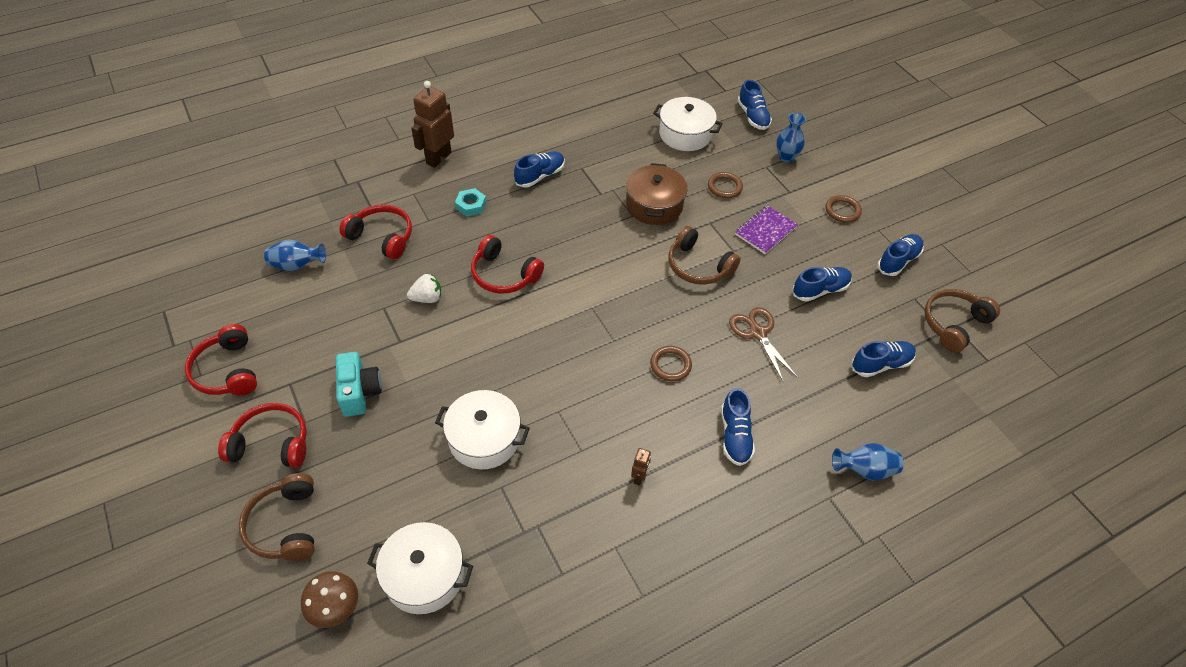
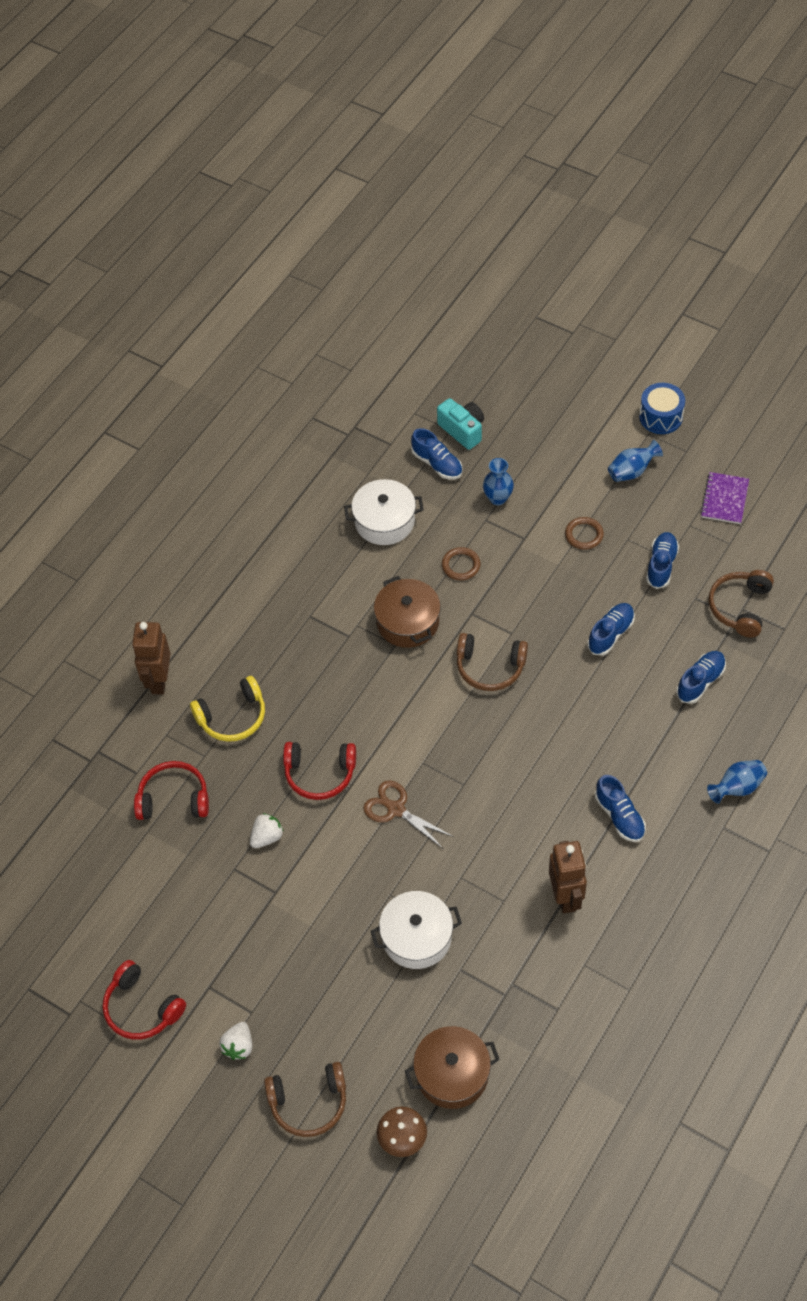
camera: 25 degrees left, 5 degrees up
(271, 443) = (239, 1046): red headphones -> white strawberry
(285, 525) = (309, 1103): brown headphones -> brown headphones turned 60 degrees counterclockwise
(297, 265) = (116, 873): blue vase -> blue vase (632, 471)
(359, 392) = (277, 958): turquoise camera -> turquoise camera (462, 430)
(424, 576) = (452, 1074): white pot -> brown pot
(471, 205) = (233, 717): turquoise nut -> yellow headphones
(540, 176) = (276, 647): blue shoe -> none
(639, 477) = (566, 897): brown robot -> brown robot, size x2.19
(670, 365) = (527, 781): brown ring -> none
(758, 333) = (582, 708): brown scissors -> brown scissors (396, 809)
(765, 231) = (527, 595): purple notebook -> purple notebook (724, 499)
(960, 160) = (660, 417): none -> blue drum

